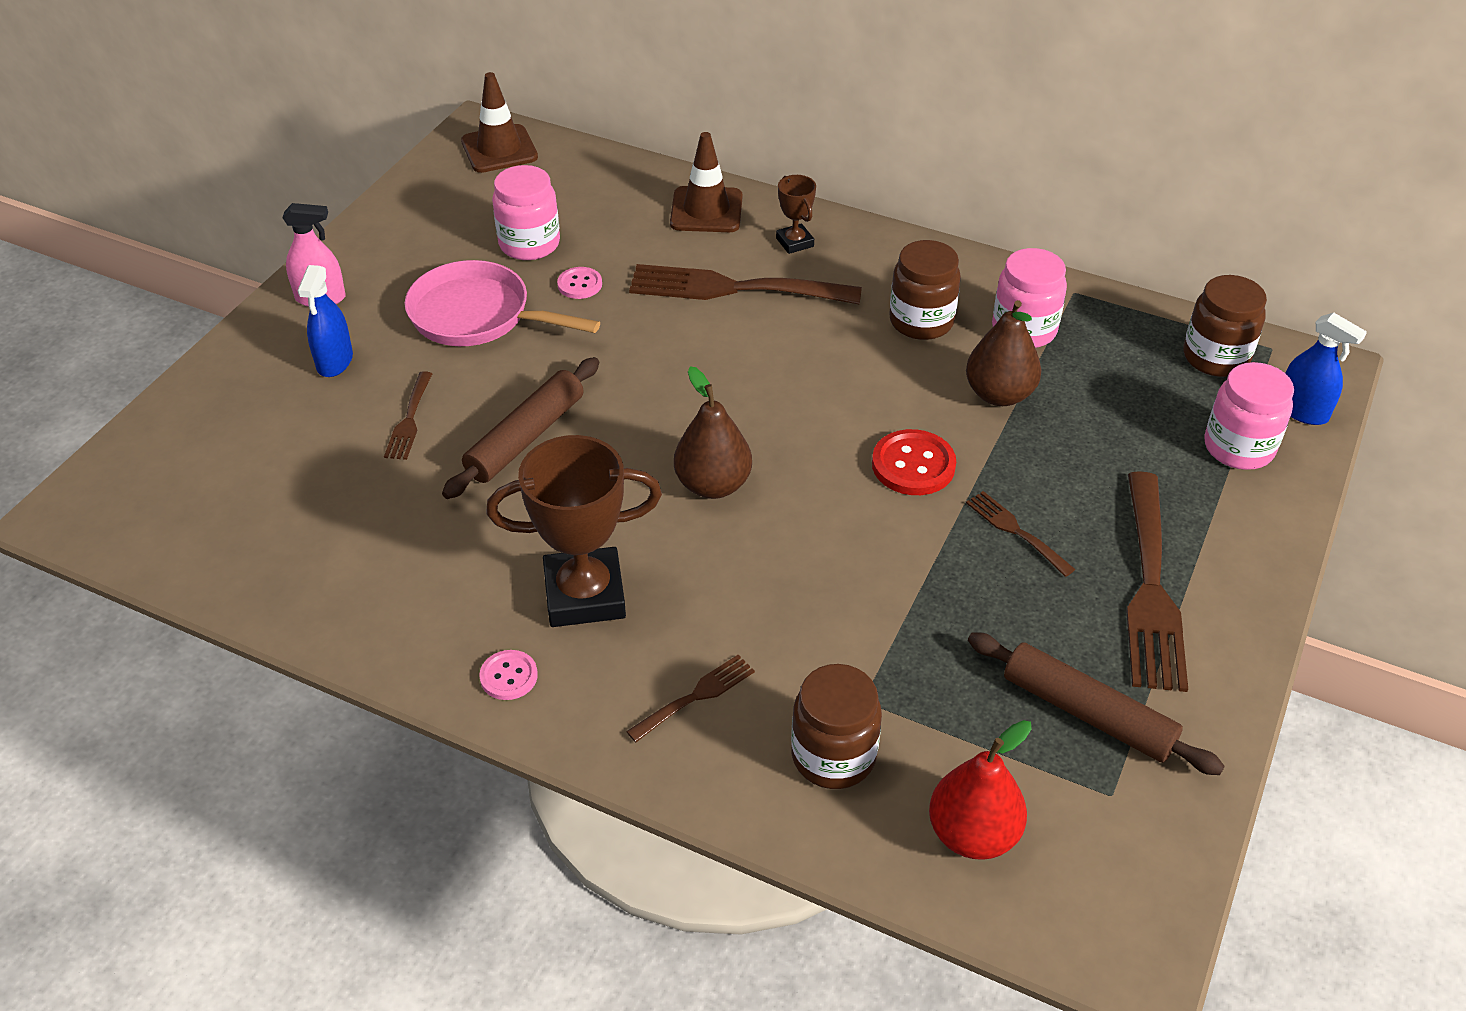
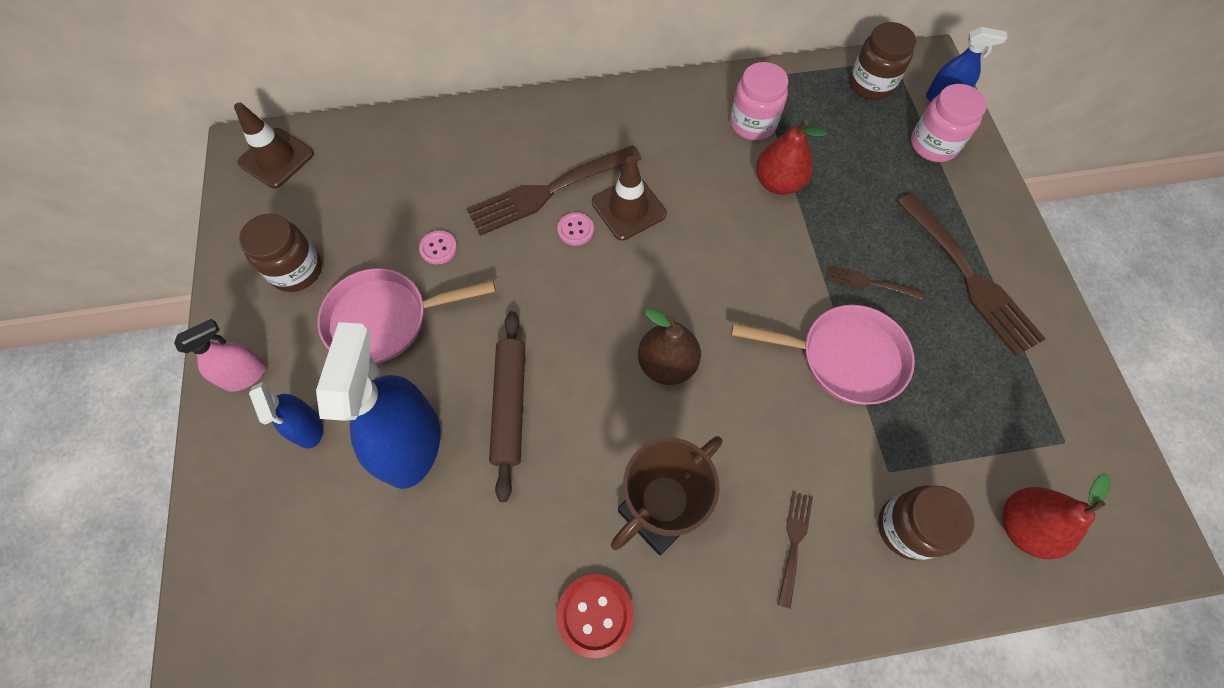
camera: 35 degrees left, 20 degrees up
(409, 420) = (411, 444): brown fork -> blue spray bottle
(509, 676) = (666, 616): pink button -> pink button (575, 230)
(529, 244) = (371, 232): pink jar -> none
(706, 210) = (476, 134): brown traffic cone -> brown traffic cone (628, 208)
(794, 242) = (557, 130): brown trophy -> none
(913, 465) = (773, 269): red button -> red button (595, 615)
(914, 579) = (843, 358): none -> pink pan
(921, 321) = (688, 151): brown jar -> brown jar (296, 270)
(999, 394) = (778, 183): brown pear -> red pear
(1087, 713) = (1009, 392): brown rolling pin -> none

